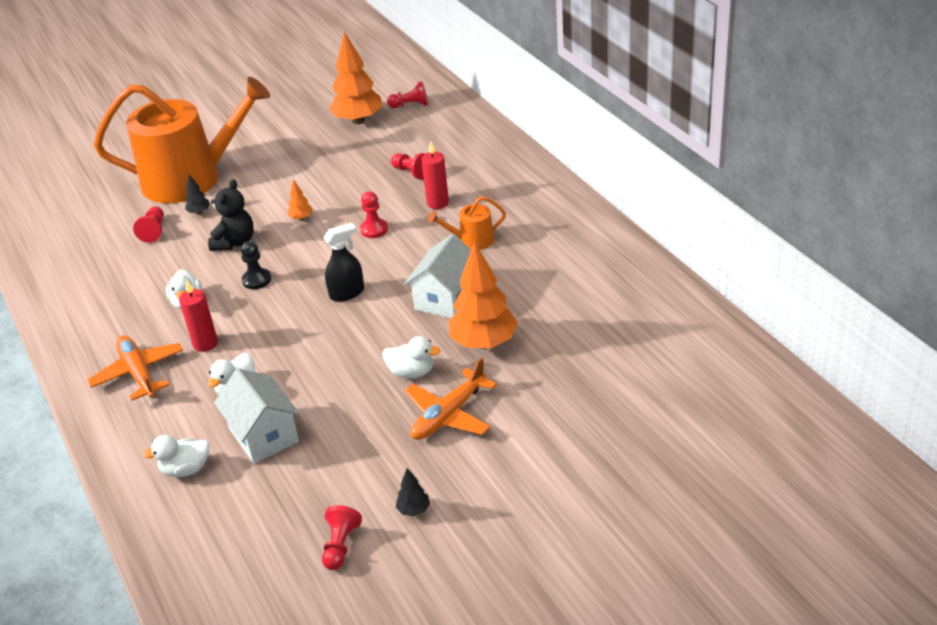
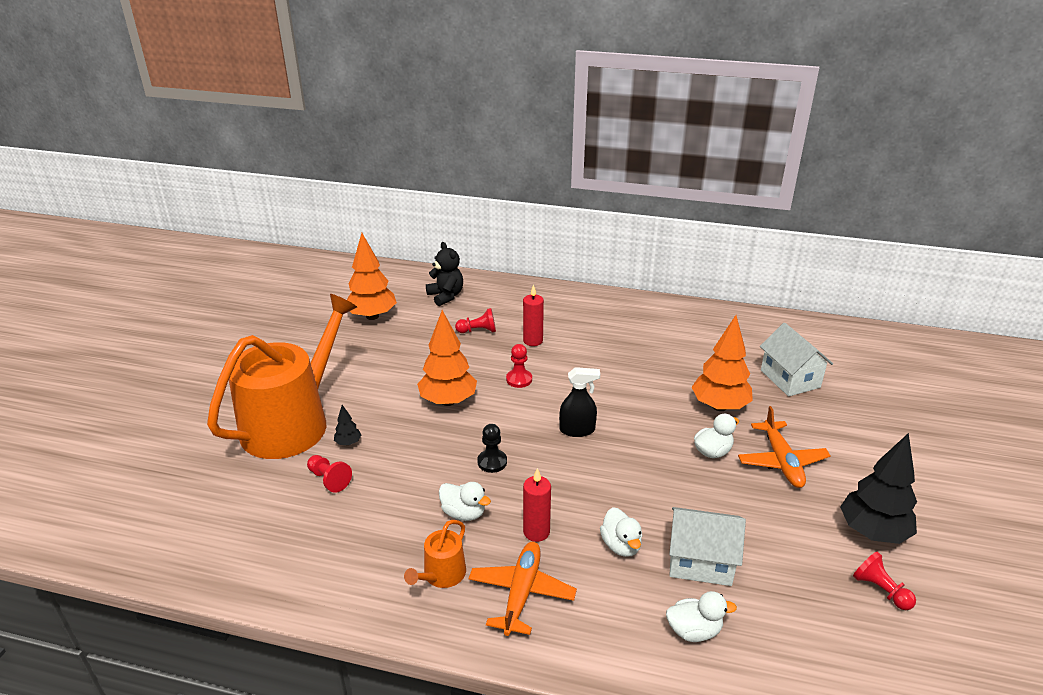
camera: 50 degrees left, 5 degrees down
(138, 373) = (521, 592): orange plane -> orange plane turned 90 degrees clockwise
(186, 469) = (694, 631): white duck -> white duck turned 120 degrees counterclockwise
(235, 242) = (423, 447): black teddy bear -> black teddy bear (446, 296)
(301, 218) = (448, 401): orange tree -> orange tree, size x2.31
(347, 293) = (577, 430): black spray bottle -> black spray bottle turned 75 degrees clockwise
(410, 105) = (397, 290): red pawn -> none
(414, 510) = (873, 532): black tree -> black tree, size x2.31
(446, 298) = (647, 394): white house -> white house (790, 379)
(472, 240) = (598, 351): orange watering can -> orange watering can (441, 575)

